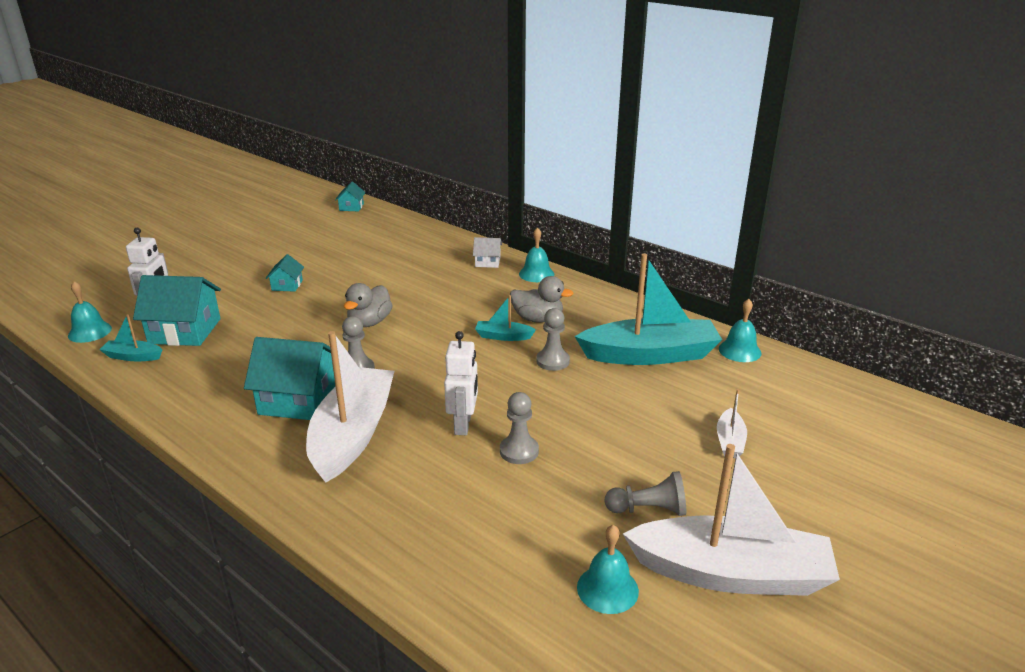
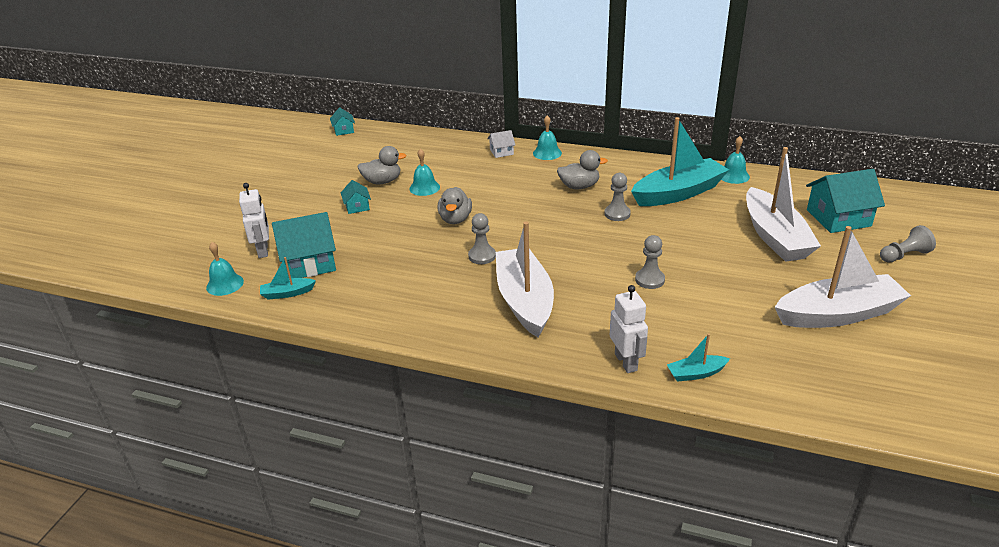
camera: 20 degrees left, 5 degrees up
(298, 400) = (459, 289): turquoise house -> turquoise house (838, 218)
(336, 265) = (382, 181): none -> grey duck
(463, 424) = (596, 273): white robot -> white robot (626, 362)
(503, 336) = (566, 205): turquoise boat -> turquoise boat (696, 373)
(607, 589) = (777, 345): turquoise bell -> turquoise bell (424, 188)
(648, 509) = (761, 292): grey pawn -> grey pawn (904, 255)
(730, 441) = (775, 236): white boat -> white boat, size x2.28

